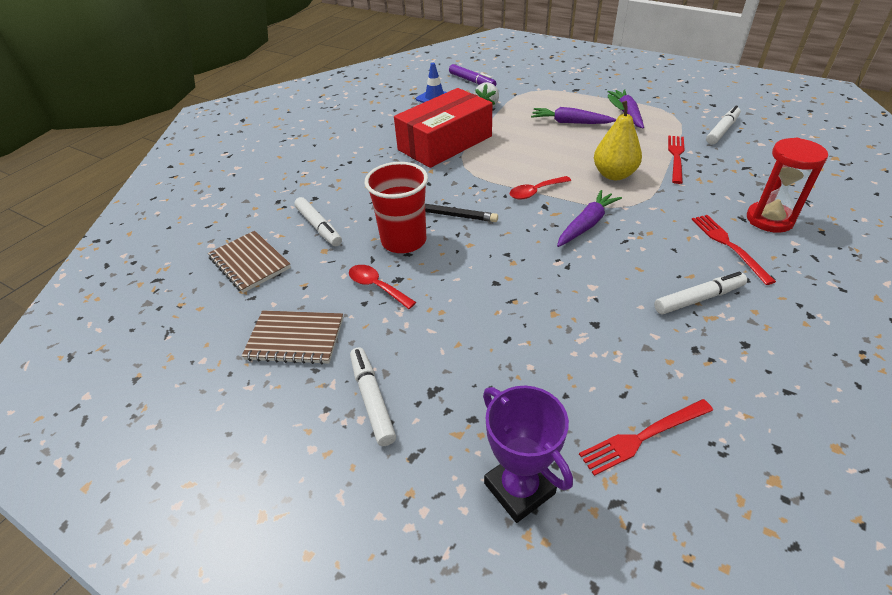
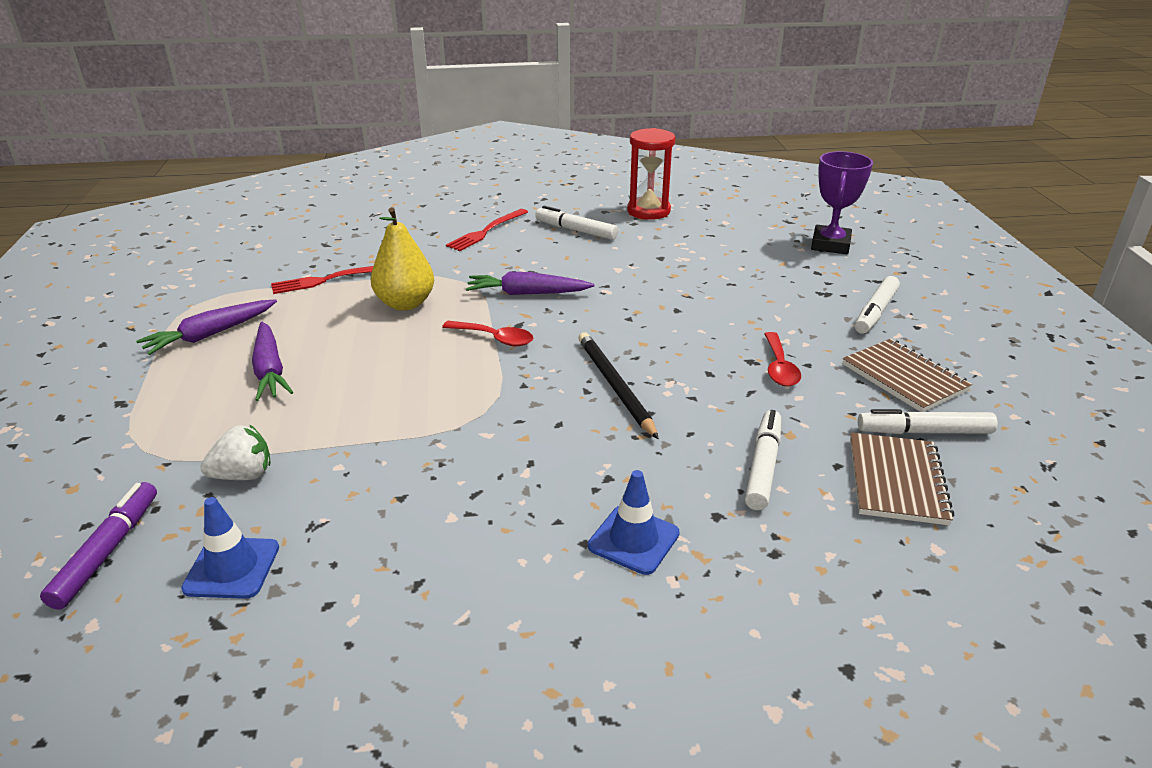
camera: 130 degrees left, 10 degrees down
(334, 172) = (633, 540): none -> blue traffic cone
(404, 241) = (694, 385): red cup -> none
(445, 143) = (427, 462): red box -> none
(643, 437) = (733, 223): red fork -> none
(722, 130) = (234, 267): white marker -> white marker (924, 431)
(769, 219) = (424, 223): red hourglass -> red hourglass (648, 211)

